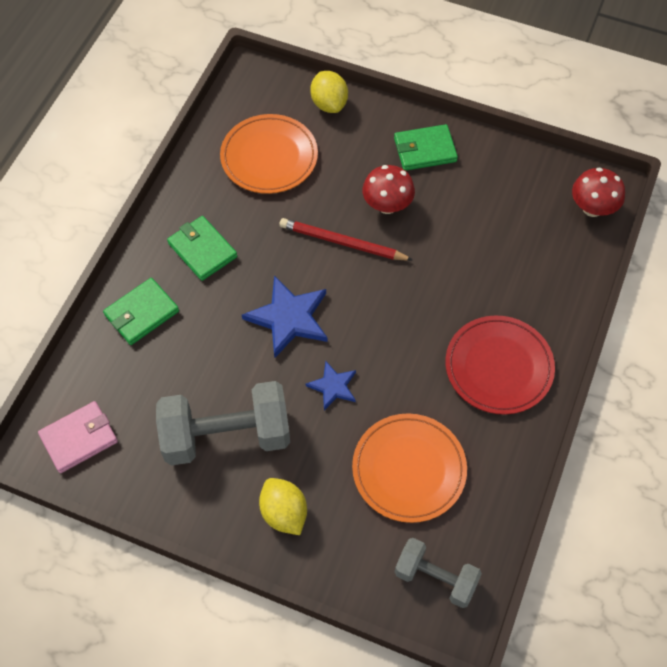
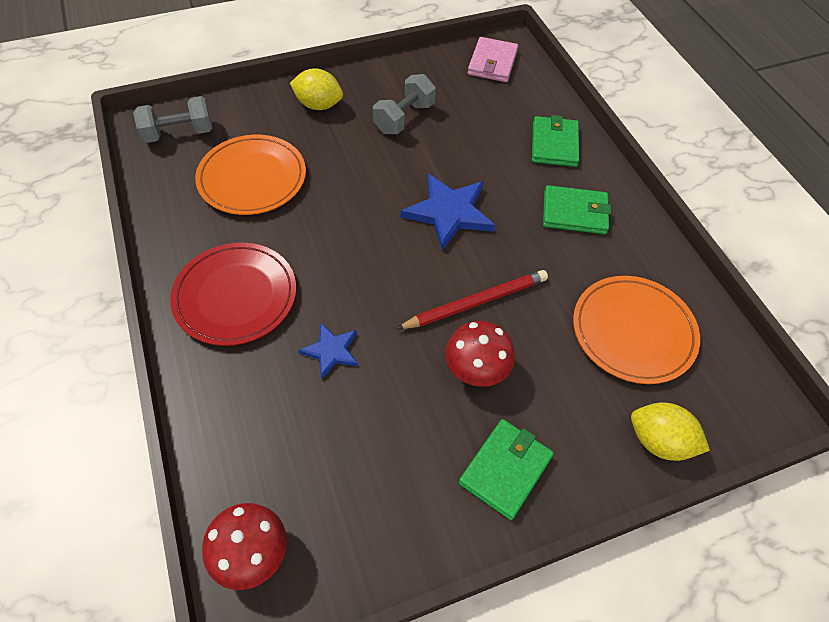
camera: 135 degrees right, 5 degrees down
(226, 436) = (404, 118): grey dumbbell -> grey dumbbell, size x0.59
(333, 386) = (362, 191): blue star -> blue star (331, 351)

